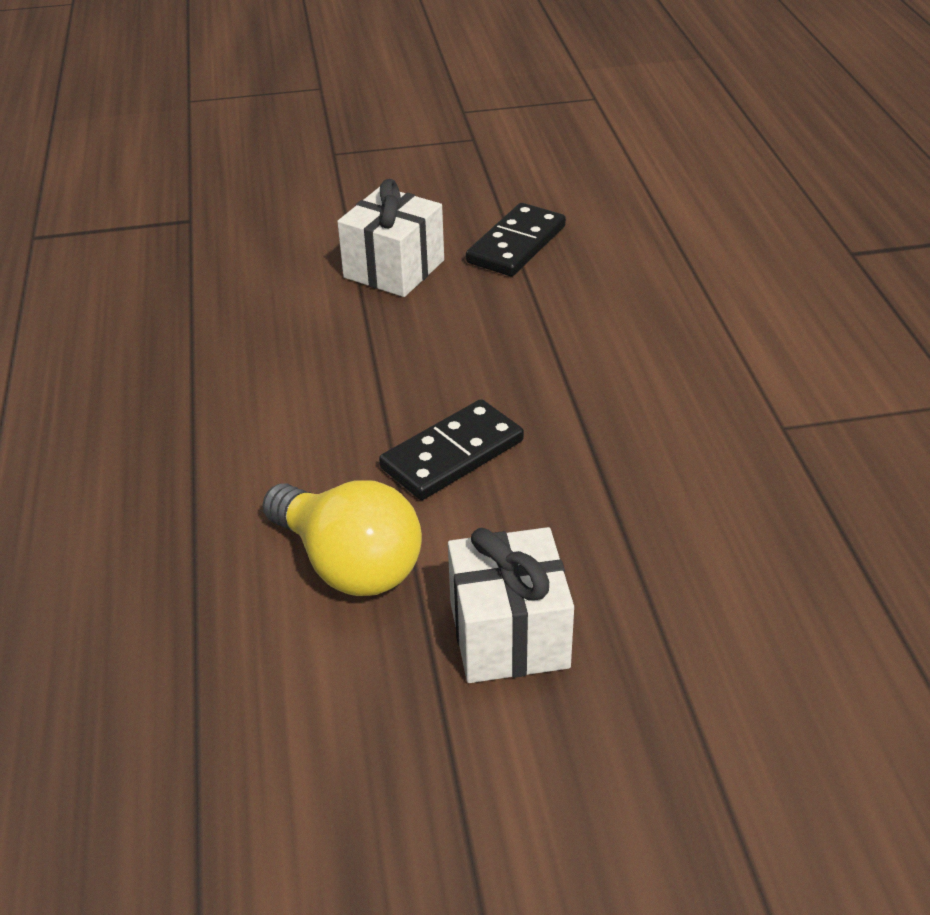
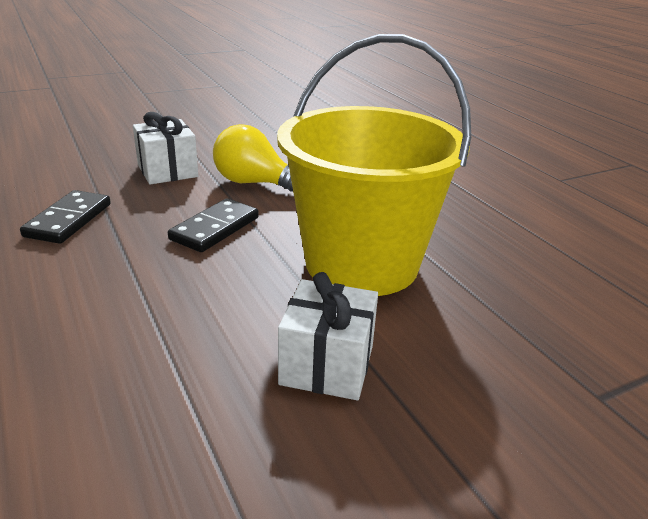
camera: 160 degrees right, 10 degrees down
(284, 367) = (361, 263): none -> yellow bucket
(516, 244) = (197, 424): black domino -> black domino (68, 220)

